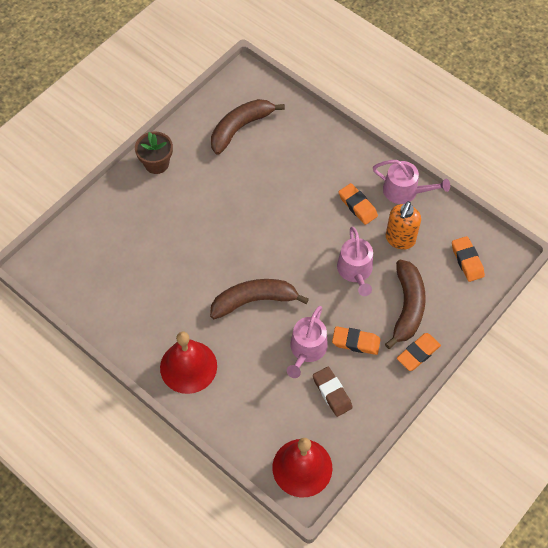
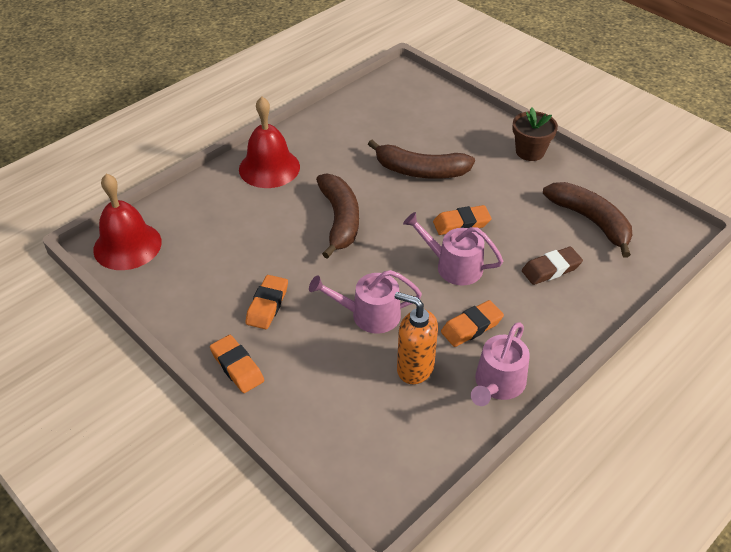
camera: 95 degrees right, 15 degrees down
(307, 349) = (267, 260): pink watering can -> pink watering can (453, 266)
(332, 393) = (207, 277): brown eraser -> brown eraser (551, 269)
(407, 307) = (307, 364): brown banana -> brown banana (420, 171)
(467, 261) = (372, 446): orange eraser -> orange eraser (461, 224)

